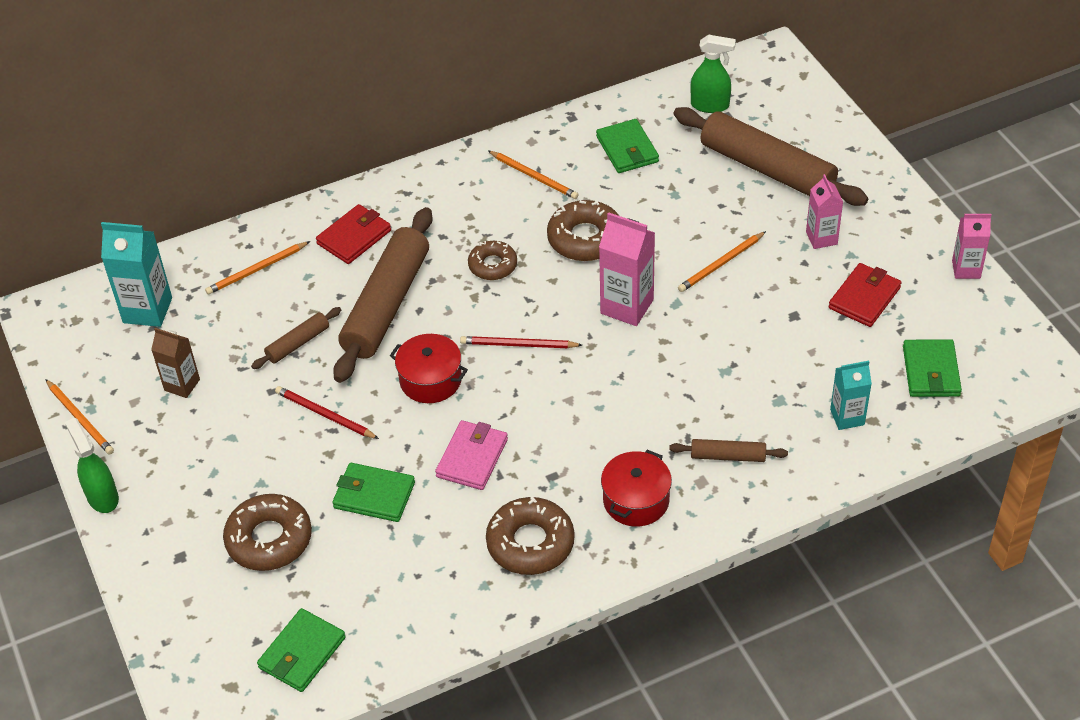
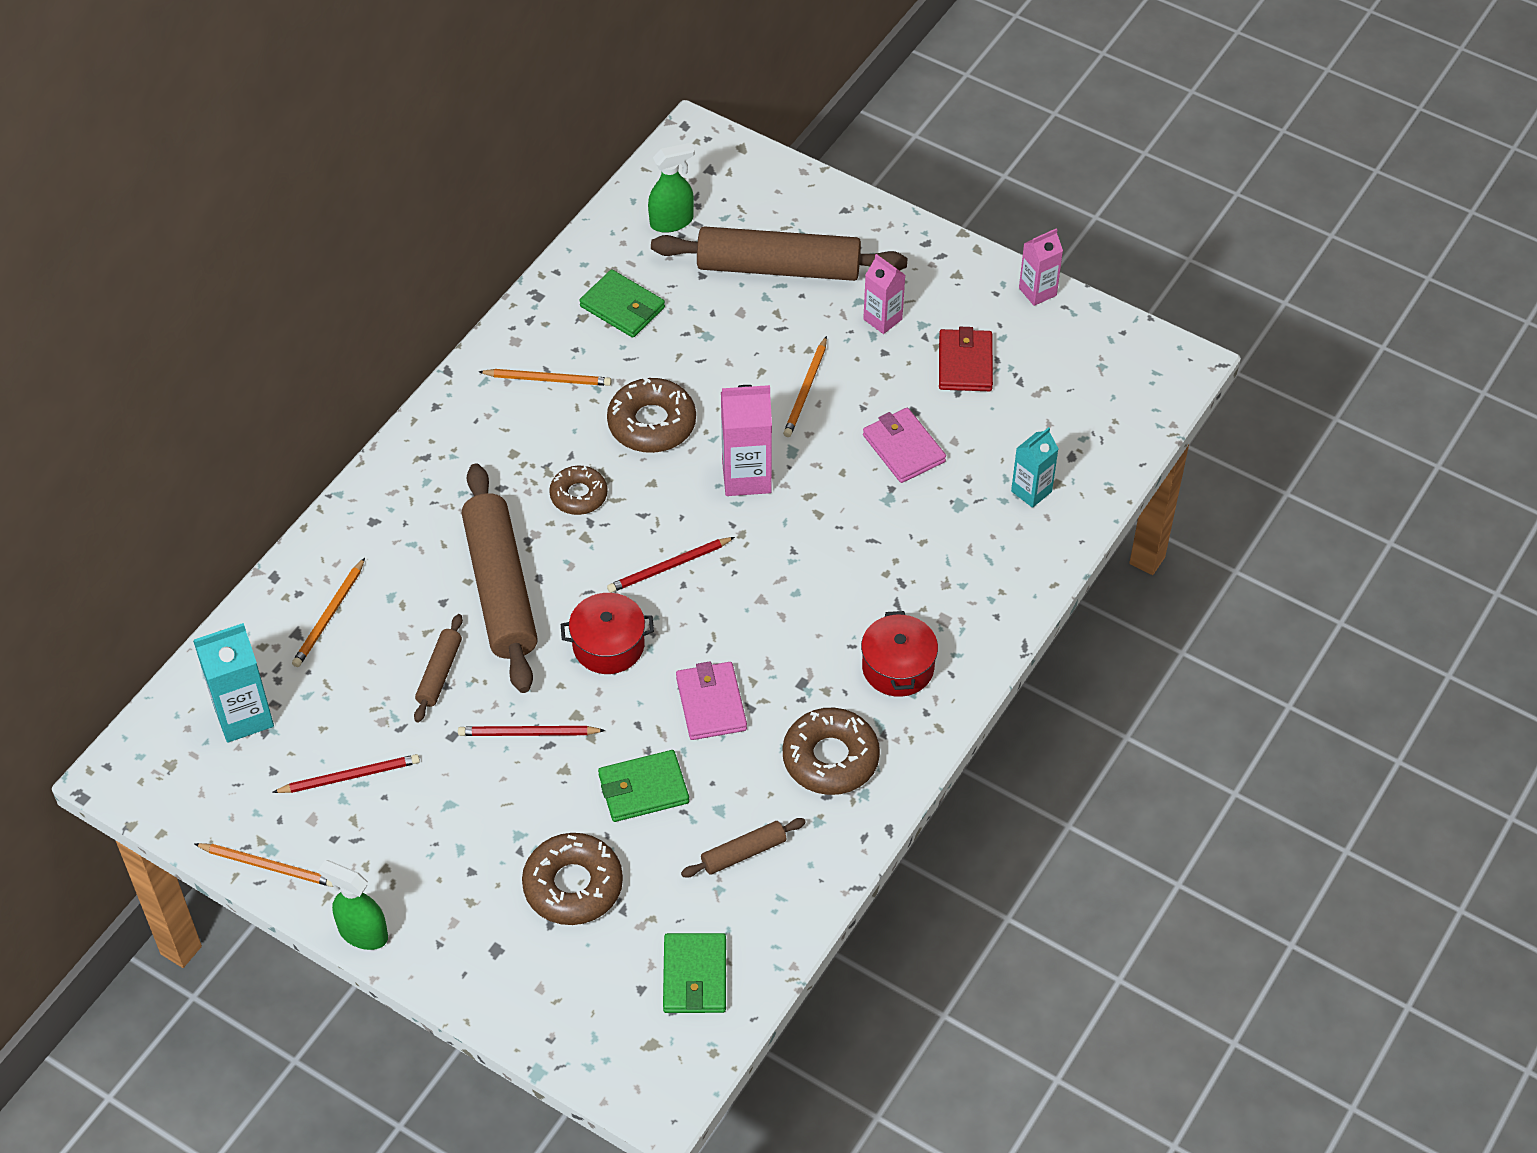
camera: 35 degrees left, 5 degrees up
(182, 385) = (350, 776): brown carton -> red pencil
(354, 237) = (407, 531): red wallet -> none
(728, 456) = (951, 582): brown rolling pin -> brown rolling pin (743, 853)
(766, 339) = (903, 448): none -> pink wallet
(931, 371) = (1075, 410): green wallet -> none

